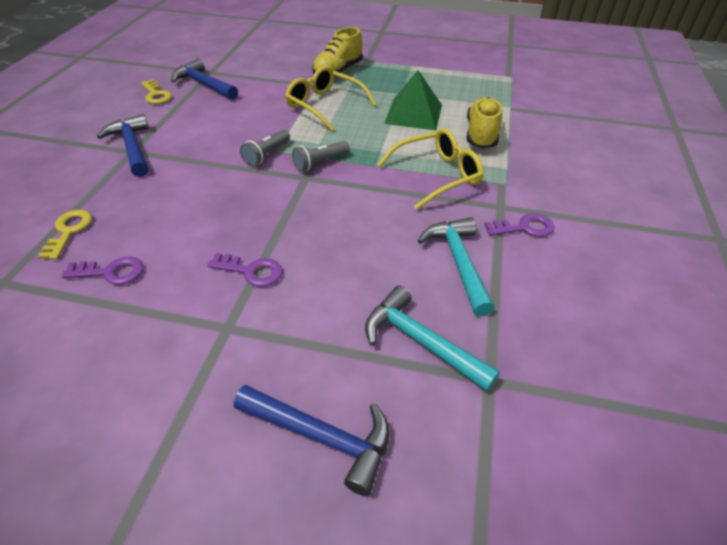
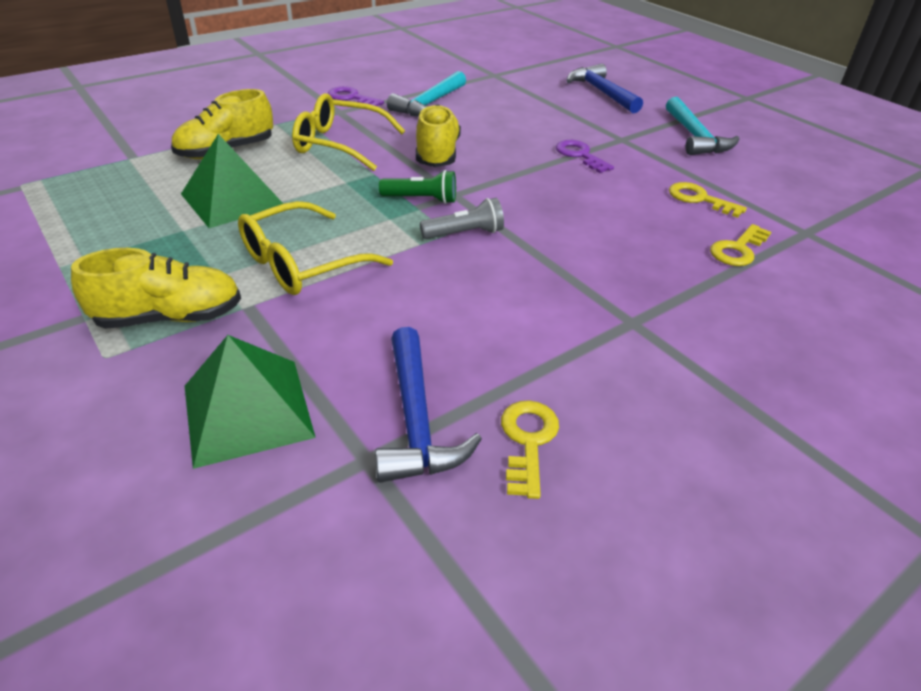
camera: 140 degrees left, 5 degrees down
(111, 272) = (699, 199): purple key -> yellow key
(132, 147) = (628, 327): blue hammer -> none
(265, 66) = (247, 410): none -> green pyramid
(320, 163) = (421, 199): grey flashlight -> green flashlight
(325, 105) = (302, 263): yellow glasses -> yellow glasses turned 60 degrees clockwise
(362, 204) = (437, 154): none -> yellow shoe
(421, 341) = (509, 93): turquoise hammer -> turquoise hammer (695, 137)

